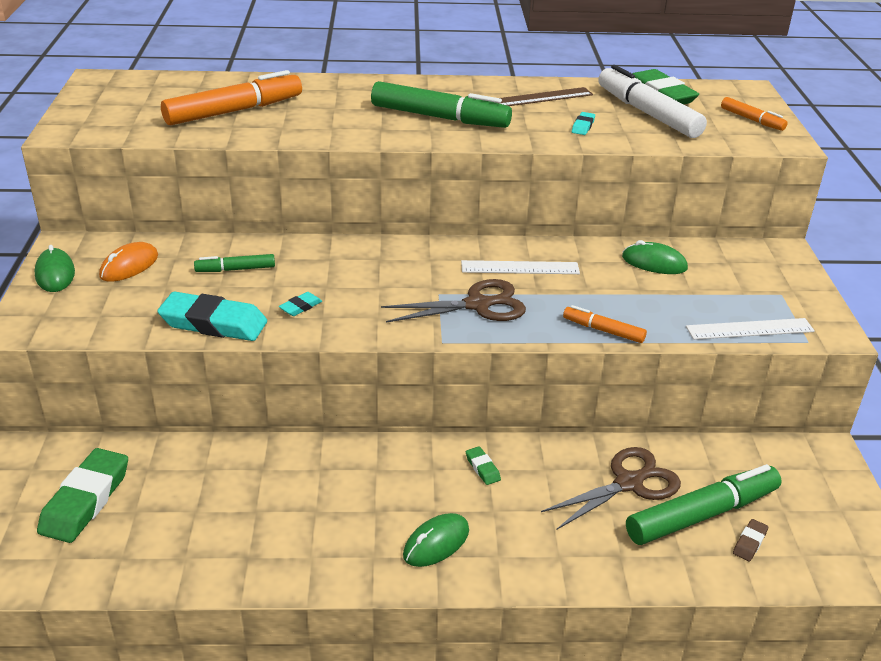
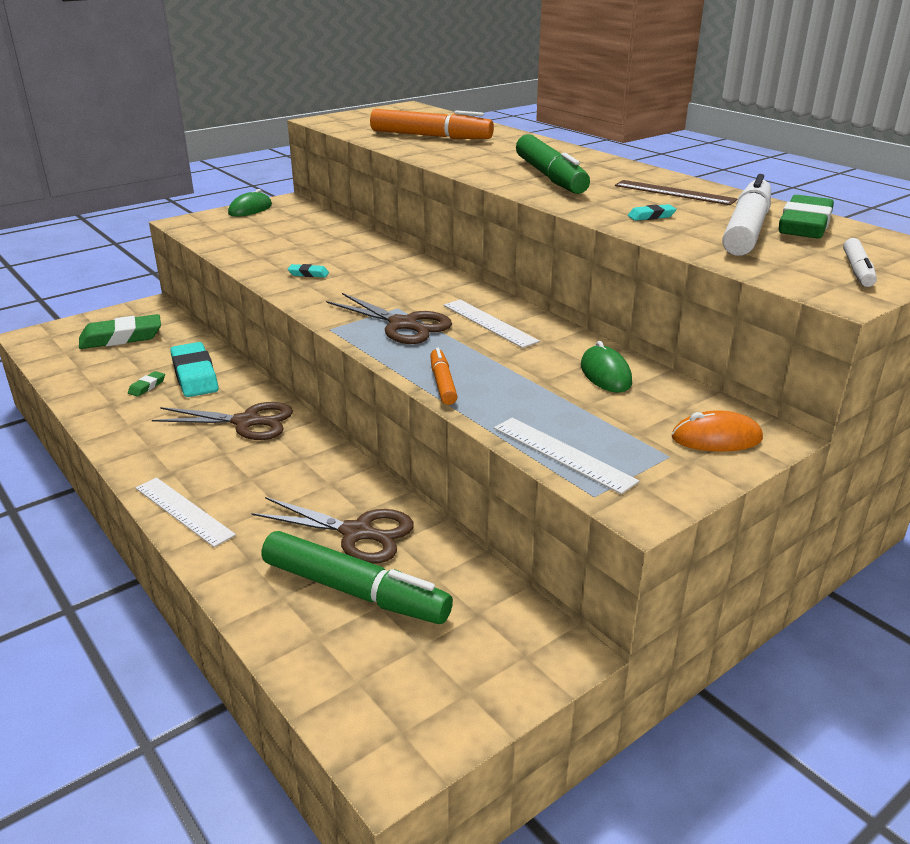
camera: 55 degrees right, 5 degrees down
(129, 266) = (286, 220): orange mouse -> orange mouse (716, 438)
(213, 323) = (252, 259): turquoise eraser -> turquoise eraser (195, 375)
(235, 269) = (327, 244): green marker -> none
(392, 476) = (247, 422): none -> brown scissors
(436, 543) = (186, 467): green mouse -> none
(482, 468) = (298, 455): green eraser -> green eraser (147, 386)
(512, 570) = (183, 511): none -> white ruler
(749, 543) = (341, 636): brown eraser -> none
(752, 120) = (857, 270): orange marker -> white marker

